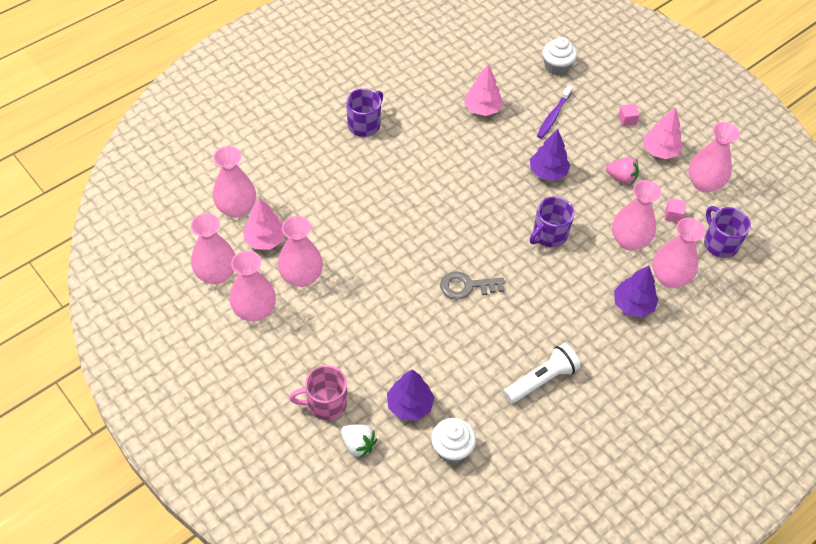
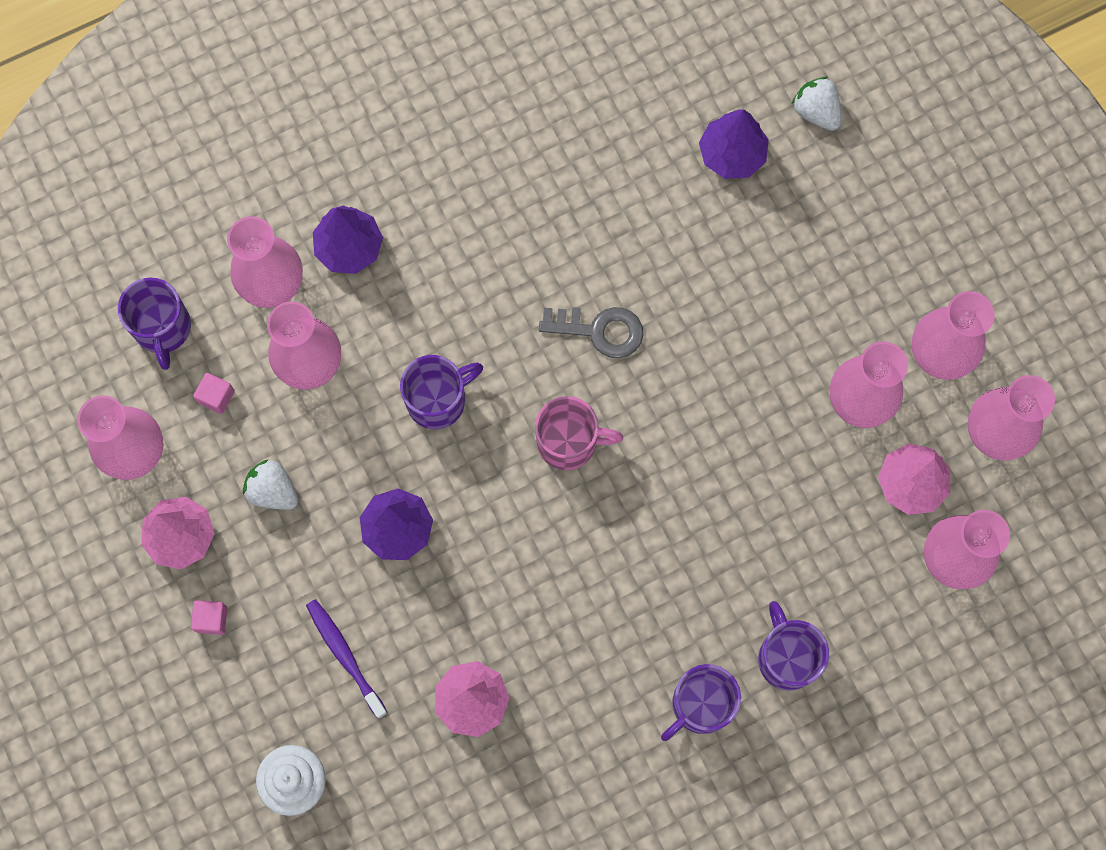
camera: 165 degrees left, 20 degrees up
(323, 150) = (787, 657): none -> purple mug
(325, 403) = (852, 181): pink mug -> pink mug (568, 442)
(452, 449) = (686, 81): white cupcake -> none
(541, 380) = (531, 155): white flashlight -> none
(553, 116) = (345, 656): purple toothbrush -> purple toothbrush turned 75 degrees counterclockwise
(621, 178) = (273, 491): pink strawberry -> white strawberry

